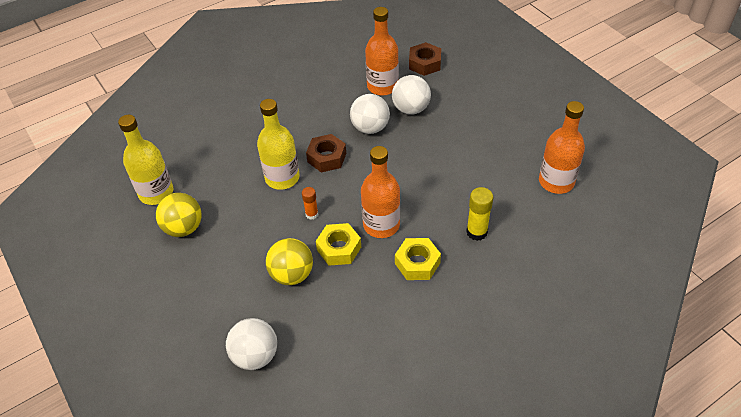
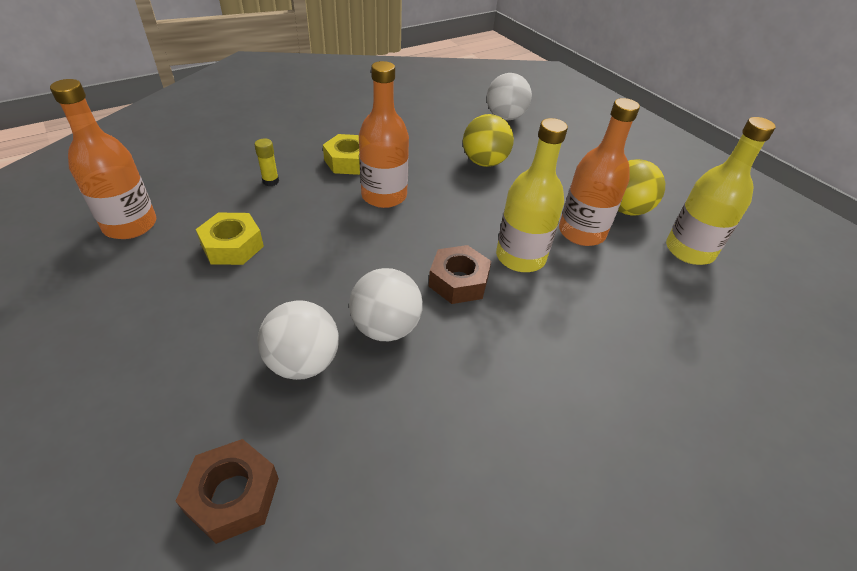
camera: 175 degrees right, 5 degrees down
(312, 214) = (471, 212): orange glue stick -> none
(339, 248) = (435, 178): yellow nut -> yellow nut (232, 246)
(382, 86) = (350, 426): orange bottle -> orange bottle (581, 232)
(476, 232) = (270, 181): yellow glue stick -> yellow glue stick, size x0.63

